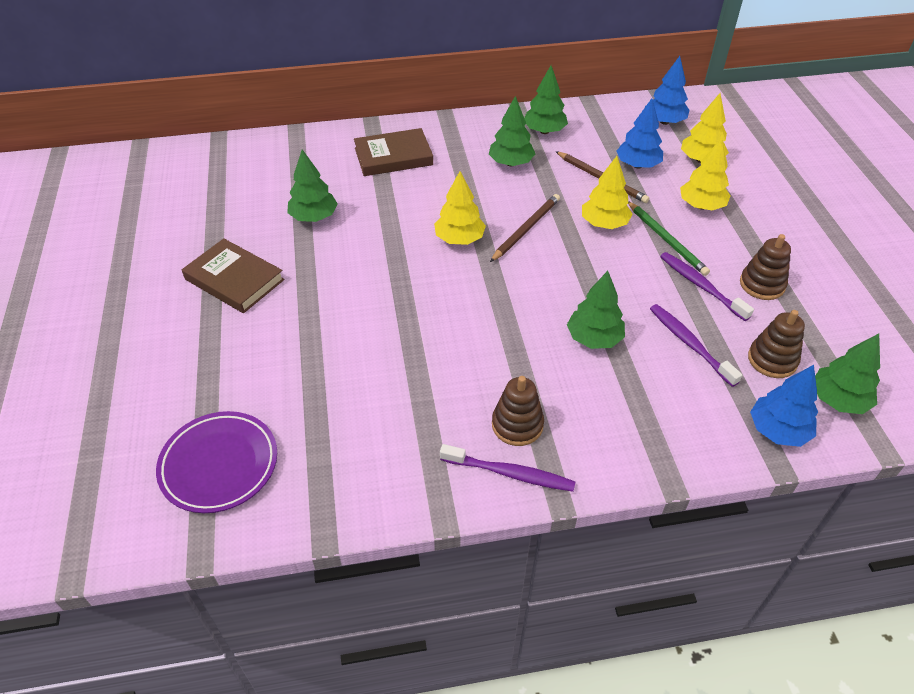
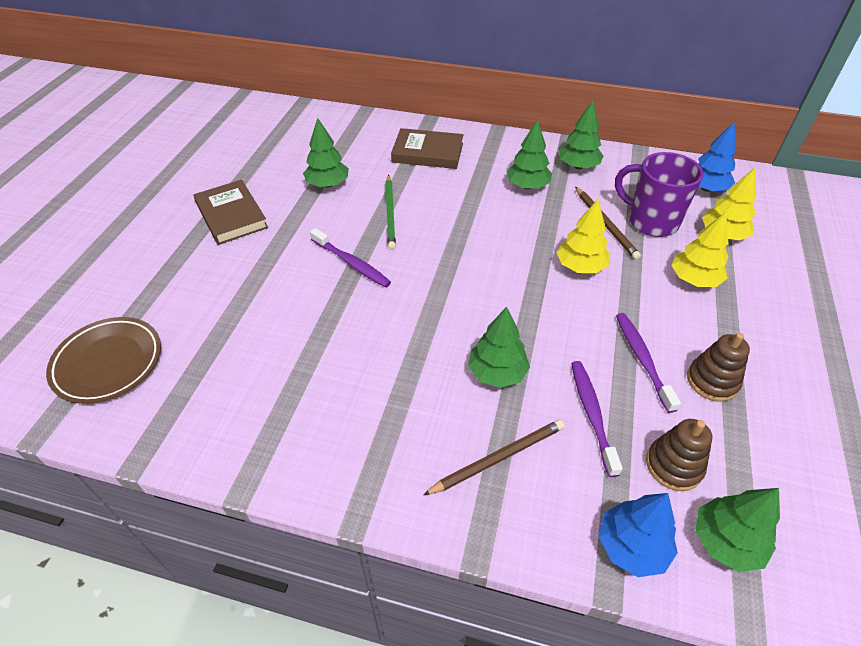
camera: 25 degrees right, 0 degrees up
(219, 465) = (108, 363): purple plate -> brown plate
(459, 239) = (435, 239): yellow tree -> none
(510, 473) = (329, 472): purple toothbrush -> purple toothbrush (352, 263)
(517, 425) = (368, 428): brown stacking toy -> none
(526, 229) = (501, 248): brown pencil -> brown pencil (498, 458)
(637, 165) = (651, 221): blue tree -> purple mug
(666, 240) = (634, 302): green pencil -> green pencil (390, 213)

